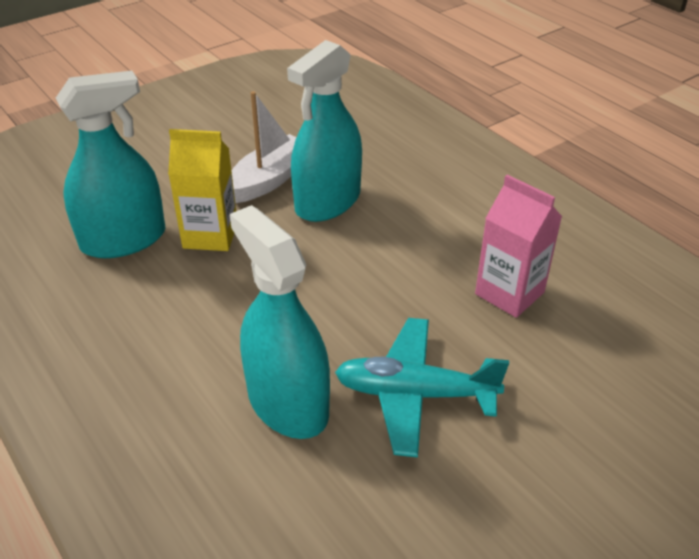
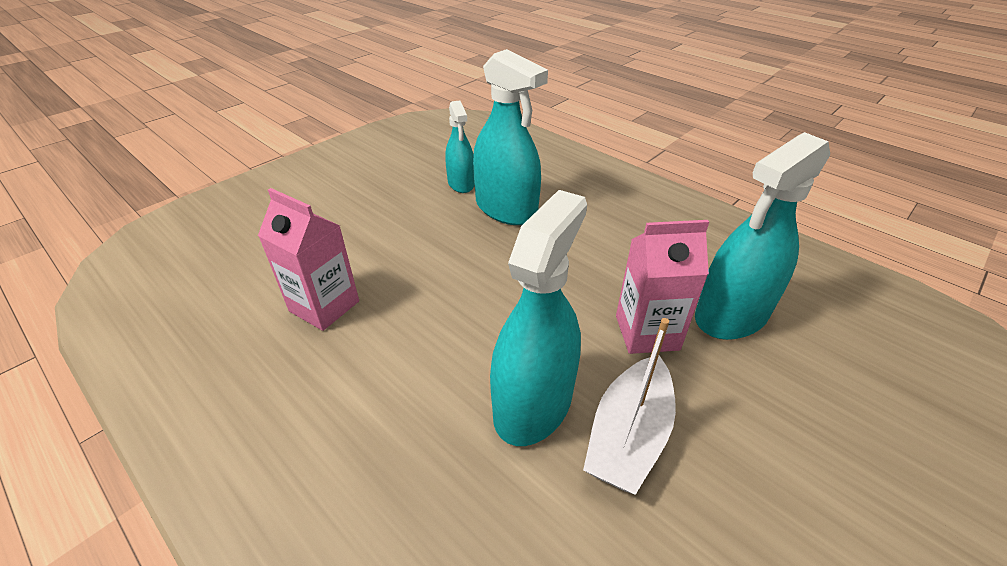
camera: 170 degrees right, 0 degrees up
(210, 235) = (647, 332): yellow carton -> pink carton
(344, 472) = (461, 183): none -> turquoise spray bottle
(415, 394) = (418, 222): turquoise plane -> none

